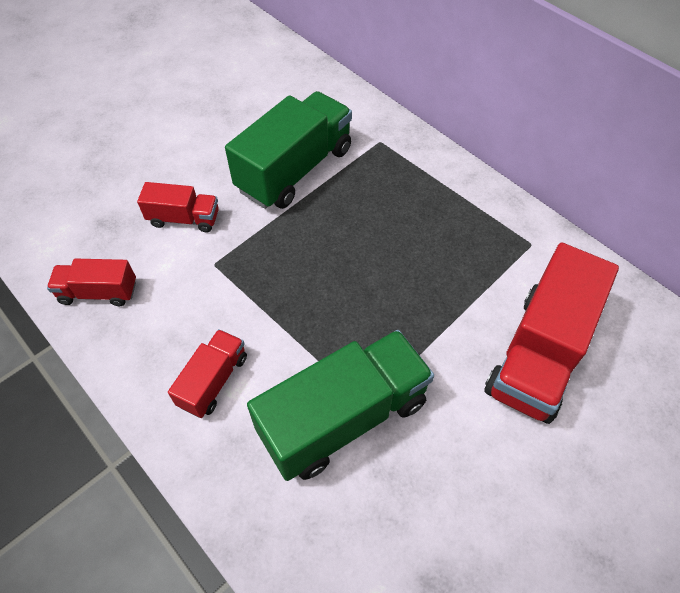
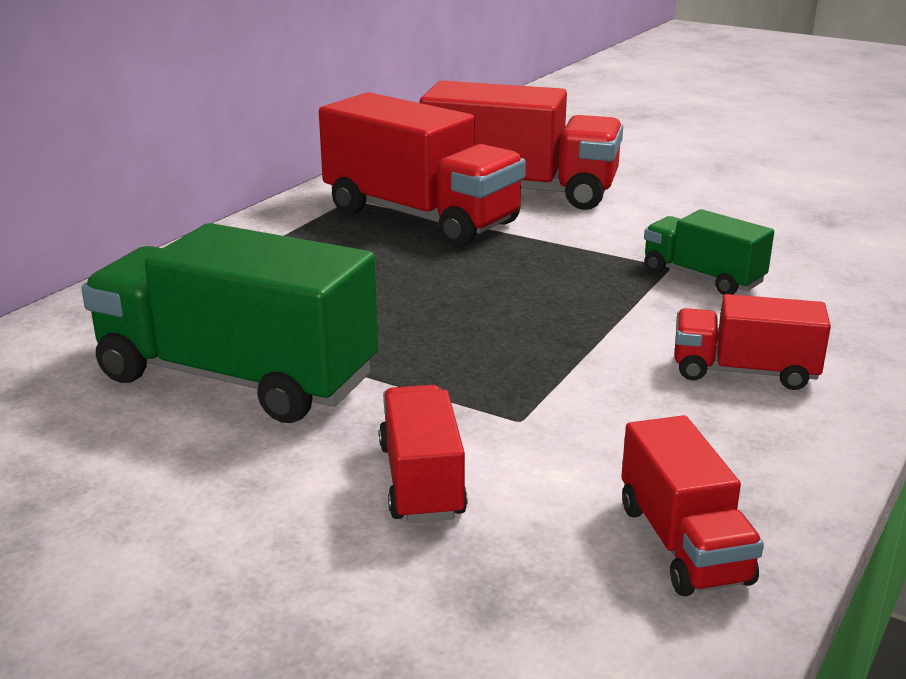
camera: 105 degrees left, 30 degrees down
(343, 417) = (702, 277): green truck -> green truck, size x0.52
(489, 277) = (420, 217): none -> red truck

